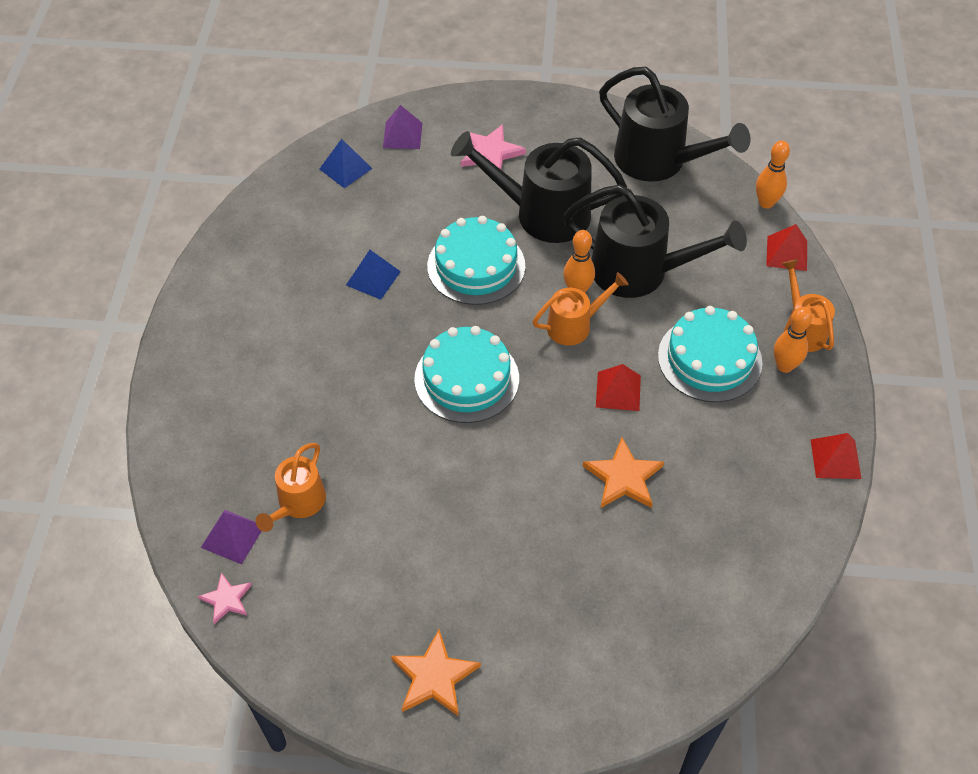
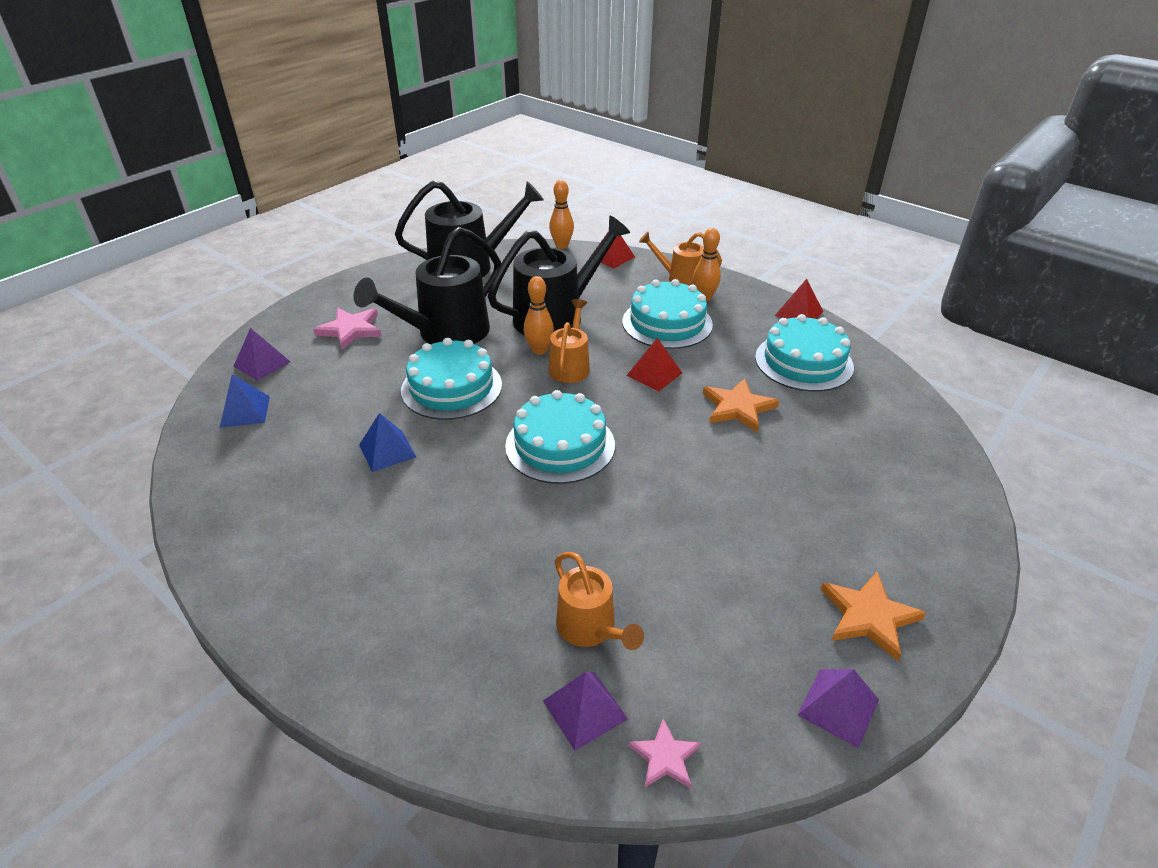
camera: 55 degrees left, 15 degrees down
(333, 686) = (838, 707): none -> purple pyramid
(746, 499) = (803, 362): none -> turquoise cake

